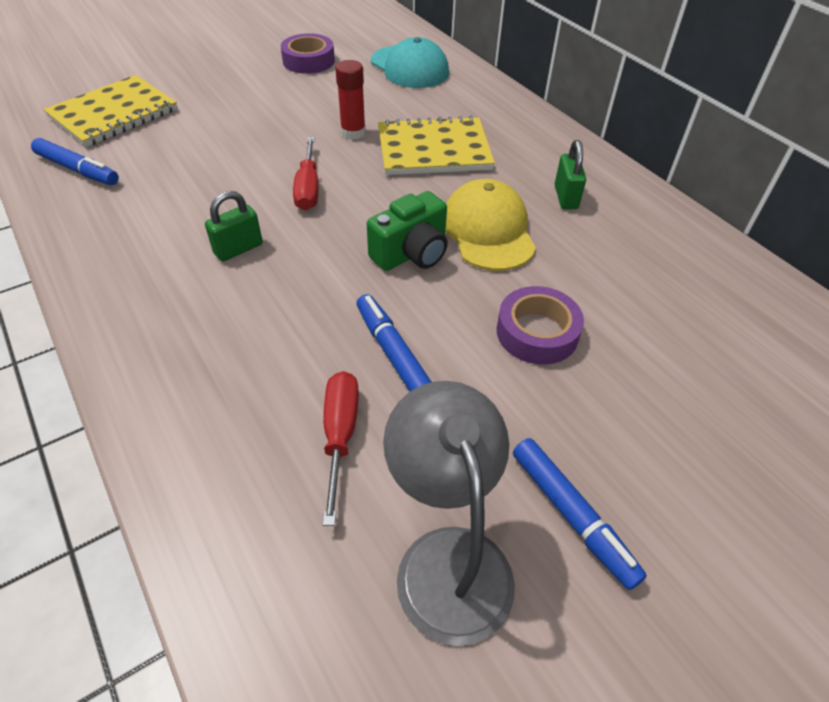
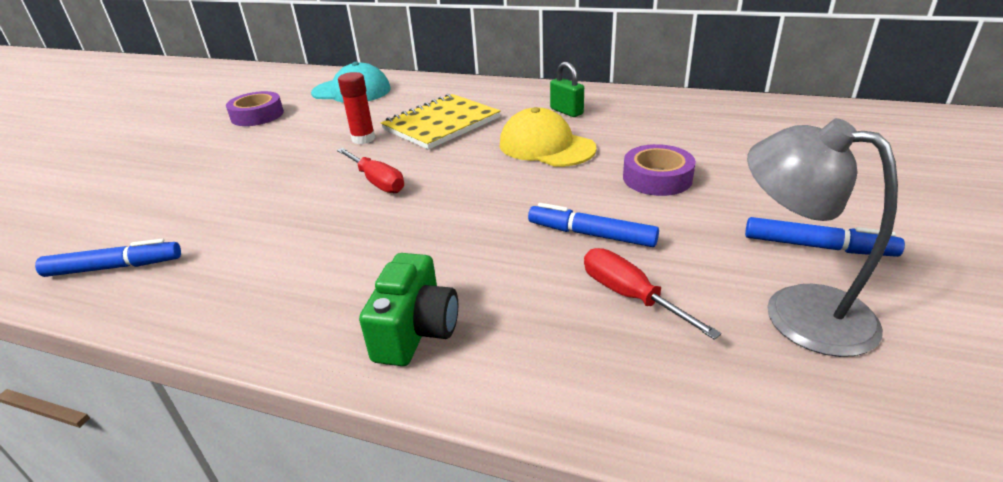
camera: 35 degrees left, 15 degrees down
(114, 114) = (98, 215): yellow notebook -> none
(238, 249) = (374, 240): green padlock -> none
(412, 253) = (515, 180): green camera -> green camera (416, 331)

